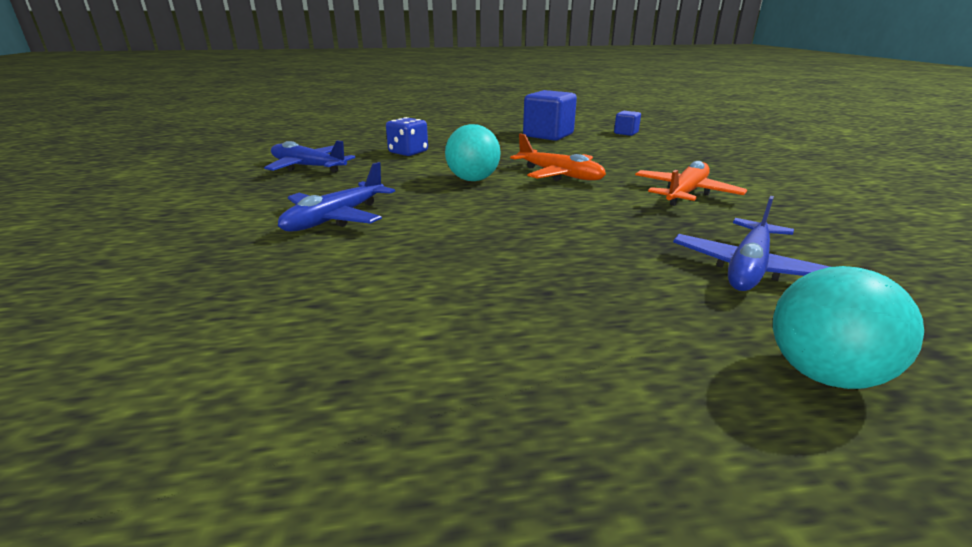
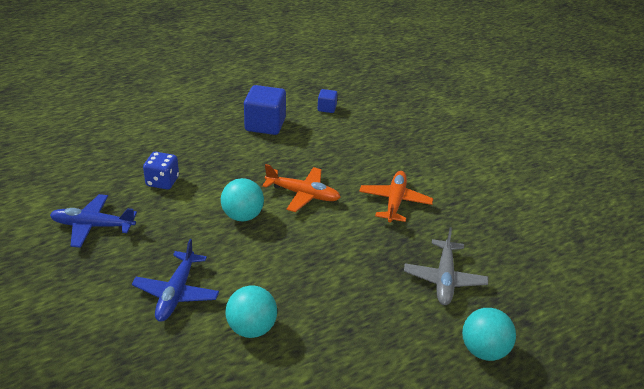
camera: 25 degrees left, 10 degrees up
(397, 262) = (251, 328): none -> turquoise ball
(748, 268) = (444, 279): blue plane -> grey plane

